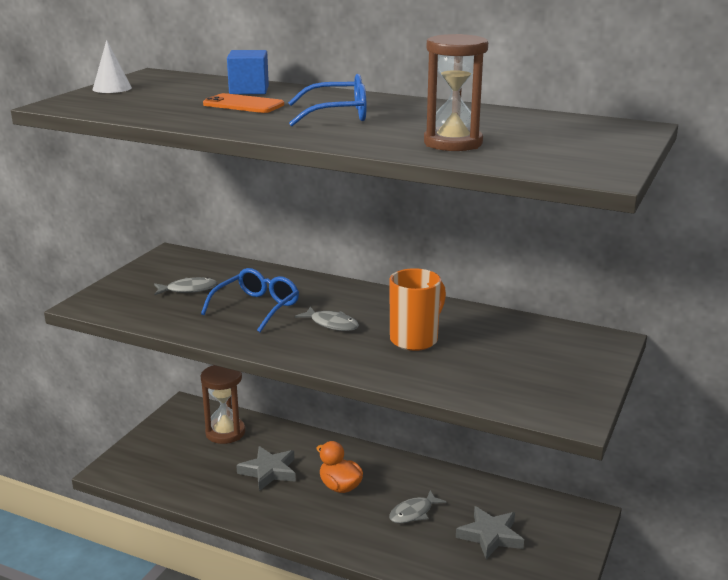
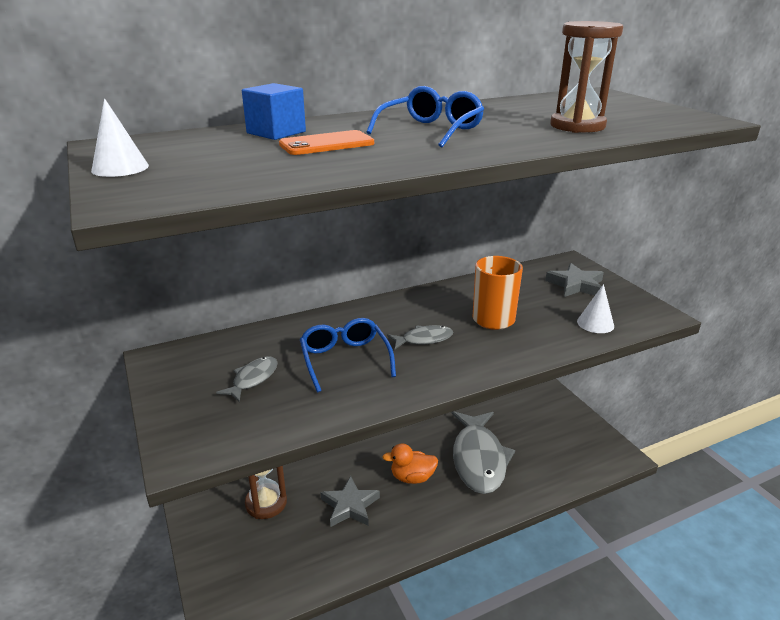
camera: 50 degrees left, 5 degrees up
(413, 513) = (478, 459): grey fish -> grey fish, size x2.20
(490, 536) = (534, 440): grey star -> grey star (576, 285)
(491, 388) = (595, 323): none -> white cone

